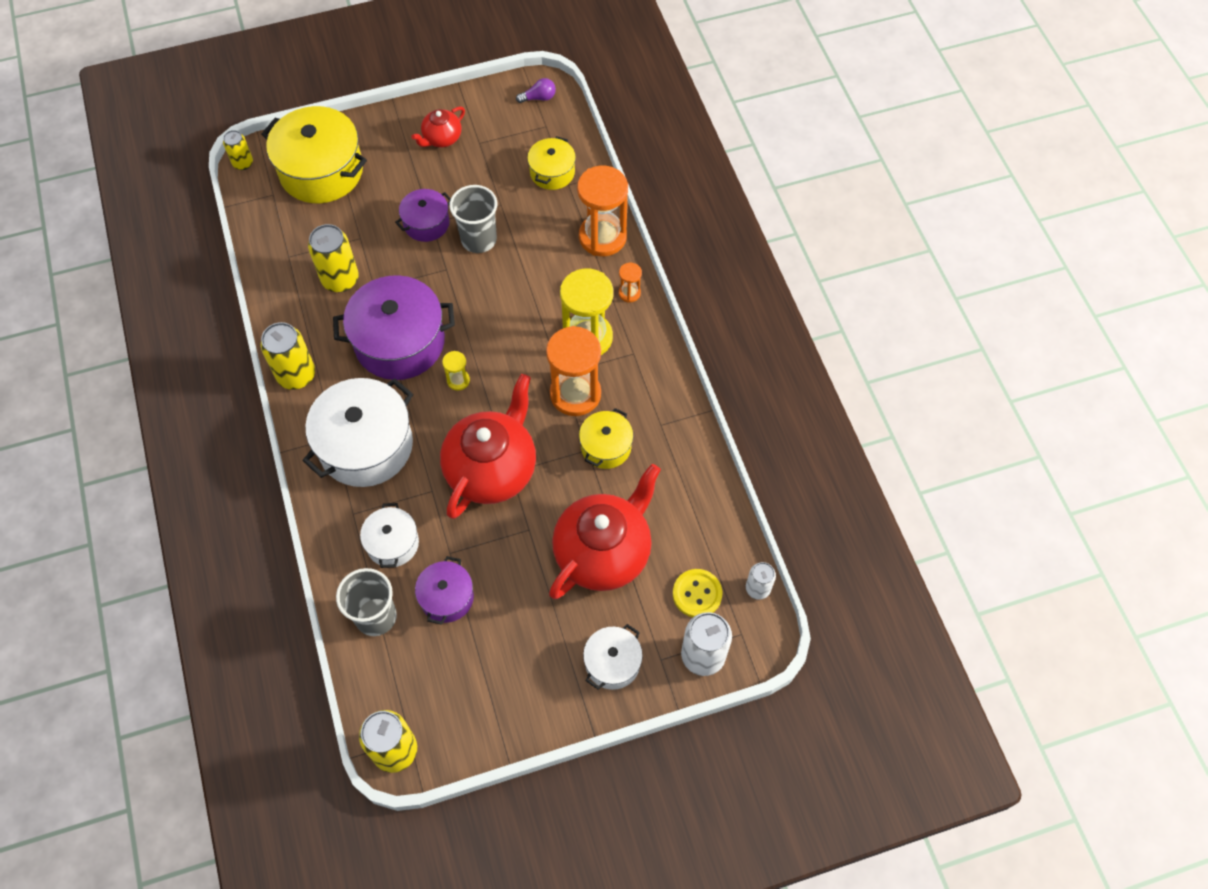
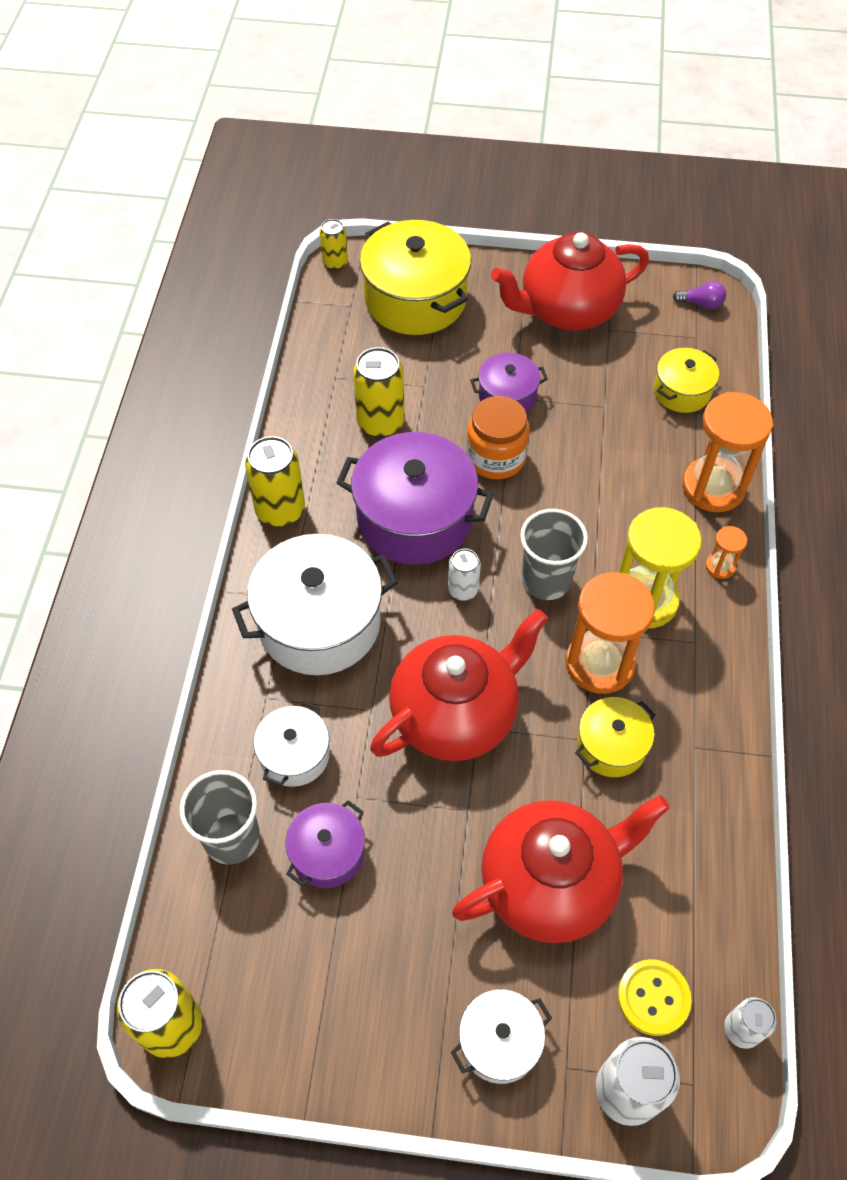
camera: 25 degrees right, 5 degrees down
(438, 274) = (496, 457): none -> orange jar
(441, 138) = (567, 310): red teapot -> red teapot, size x2.03
(458, 380) = (463, 590): yellow hourglass -> white can
(478, 239) = (560, 436): grey cup -> grey cup (546, 580)

